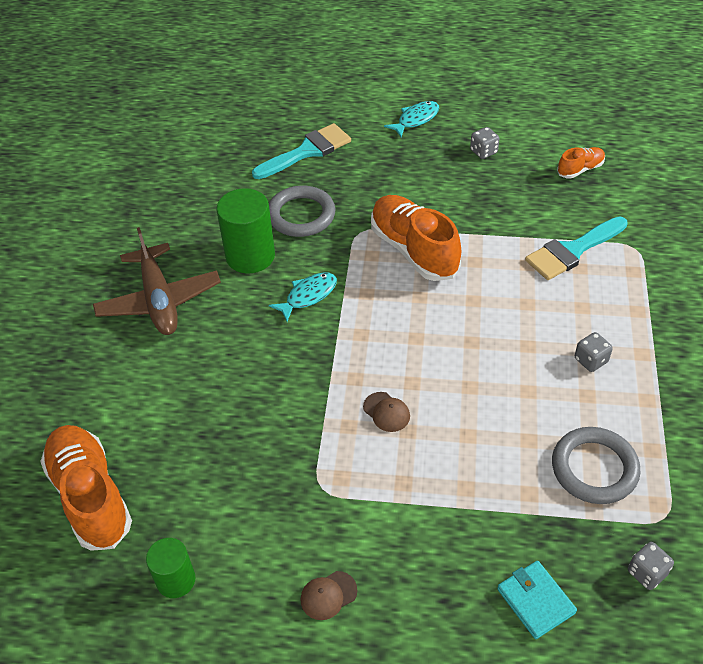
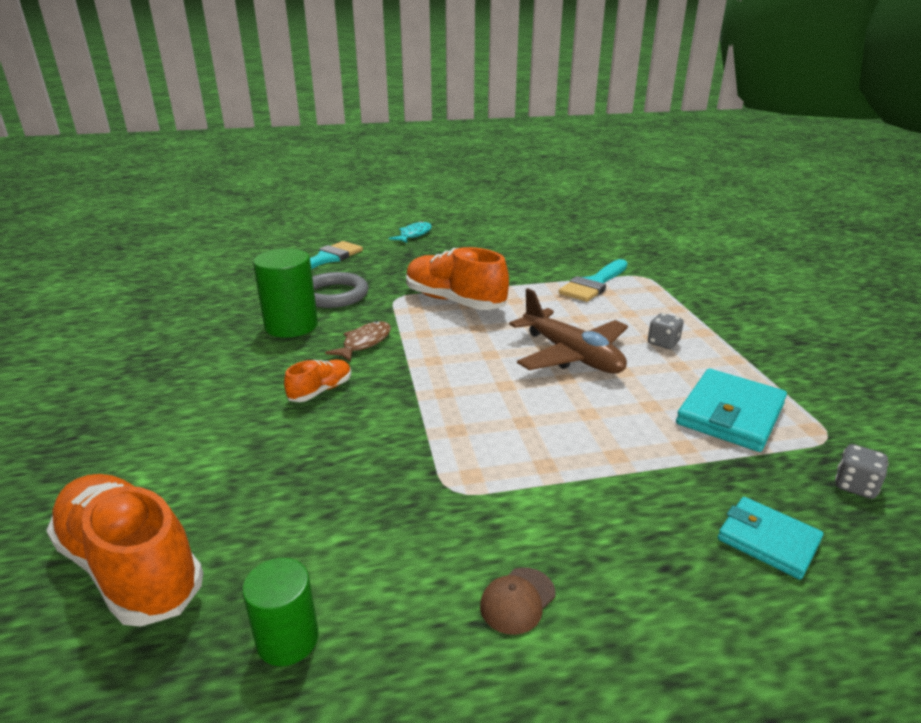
camera: 20 degrees left, 20 degrees down
(159, 300) = (195, 369): brown plane -> brown plane (571, 355)
(308, 296) = (364, 343): turquoise fish -> brown fish
(386, 412) = (492, 411): brown cap -> none
(483, 152) = (481, 244): grey dice -> none
(580, 169) = (566, 244): orange shoe -> orange shoe (321, 391)
(594, 468) = (730, 414): grey ring -> turquoise wallet

